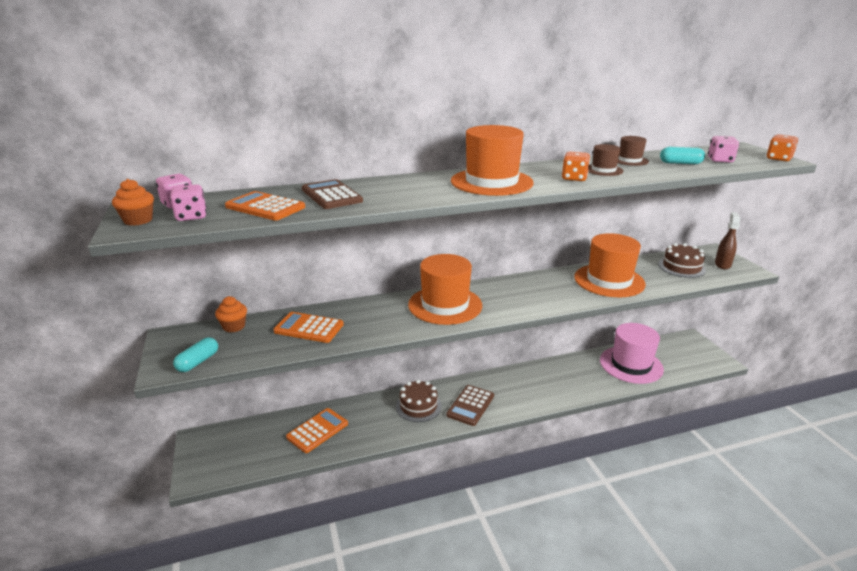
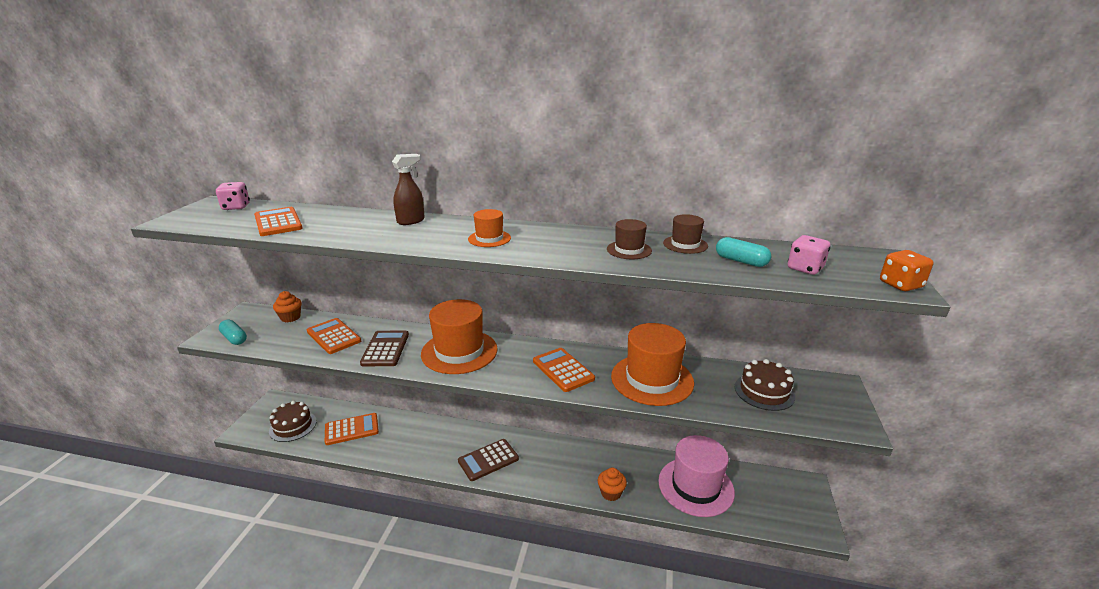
camera: 30 degrees right, 0 degrees up
(138, 220) = (190, 215): orange cupcake -> orange cupcake (611, 493)
(191, 217) = (222, 219): pink dice -> none
(198, 362) = (234, 338): turquoise capsule -> turquoise capsule turned 75 degrees clockwise
(331, 195) = (340, 222): brown calculator -> brown calculator (385, 349)
(418, 406) = (445, 441): brown cake -> brown cake (293, 426)
(491, 182) = (489, 238): orange hat -> orange hat, size x0.49
(543, 293) = (563, 370): none -> orange calculator
(574, 178) = (576, 253): orange dice -> none
(722, 264) = (826, 406): brown spray bottle -> brown spray bottle (411, 221)

